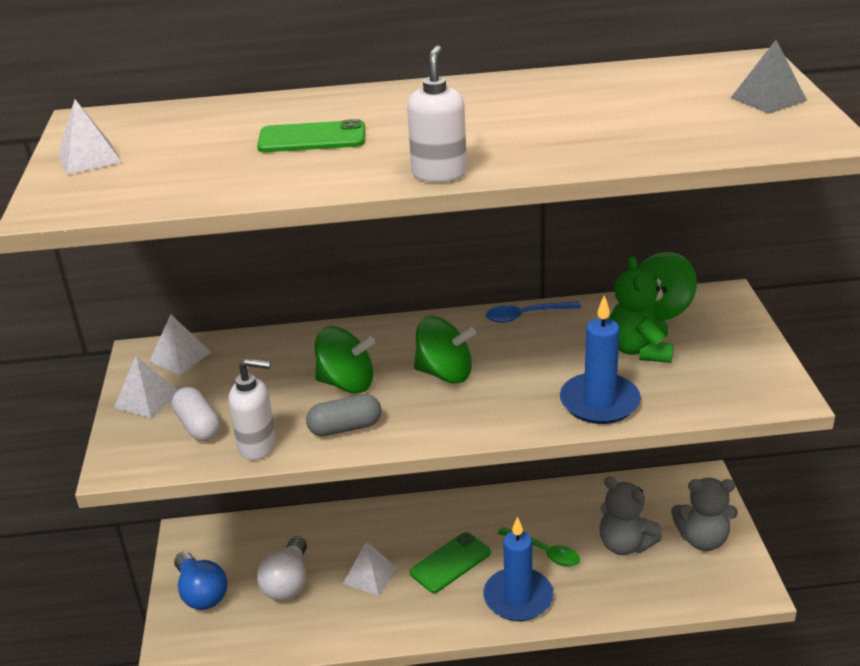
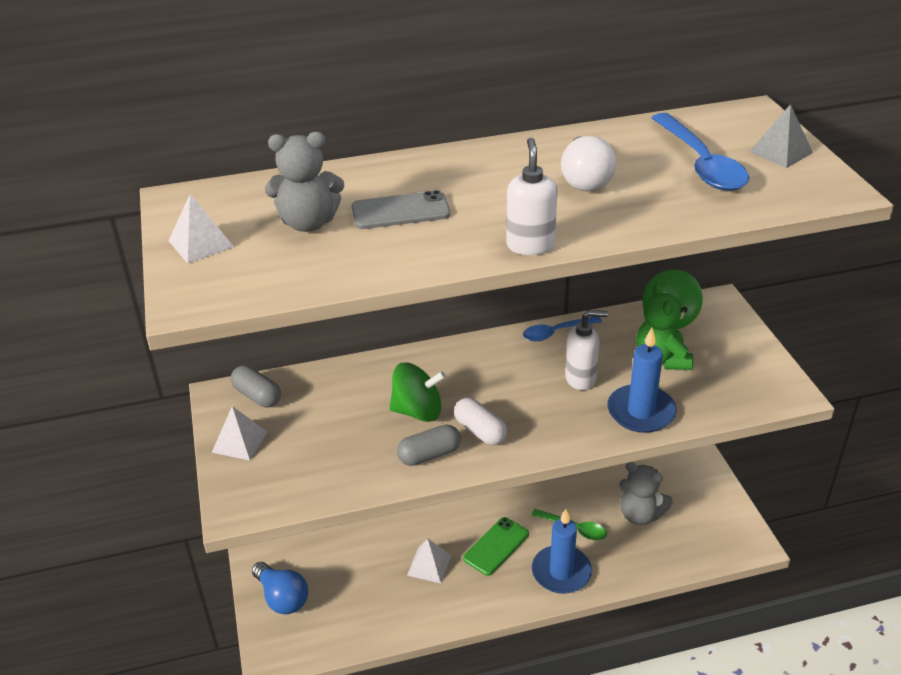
camera: 10 degrees left, 5 degrees up
(180, 357) = (257, 396): white pyramid -> grey capsule
(198, 426) = (296, 464): white capsule -> white capsule (480, 431)
(258, 446) = (357, 480): white soap dispenser -> white soap dispenser (581, 379)
(288, 582) = (358, 579): white light bulb -> white light bulb (585, 180)
(312, 138) = (400, 211): green phone -> grey phone
(445, 373) = (501, 394): green spinning top -> none
(669, 106) = (701, 163): none -> blue spoon
(703, 539) = (703, 504): grey teddy bear -> grey teddy bear (308, 223)

